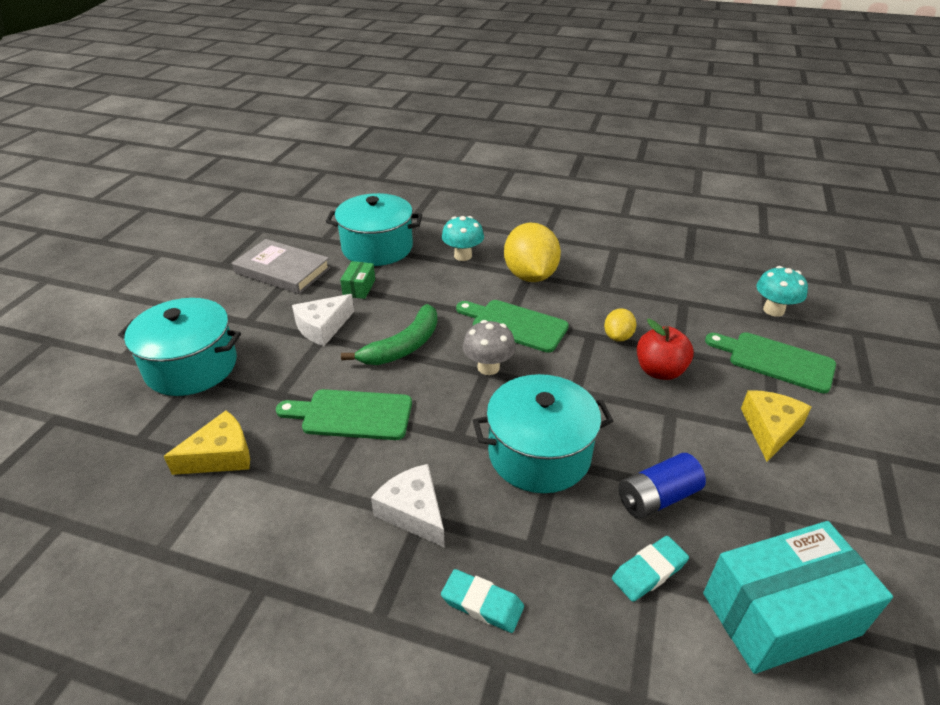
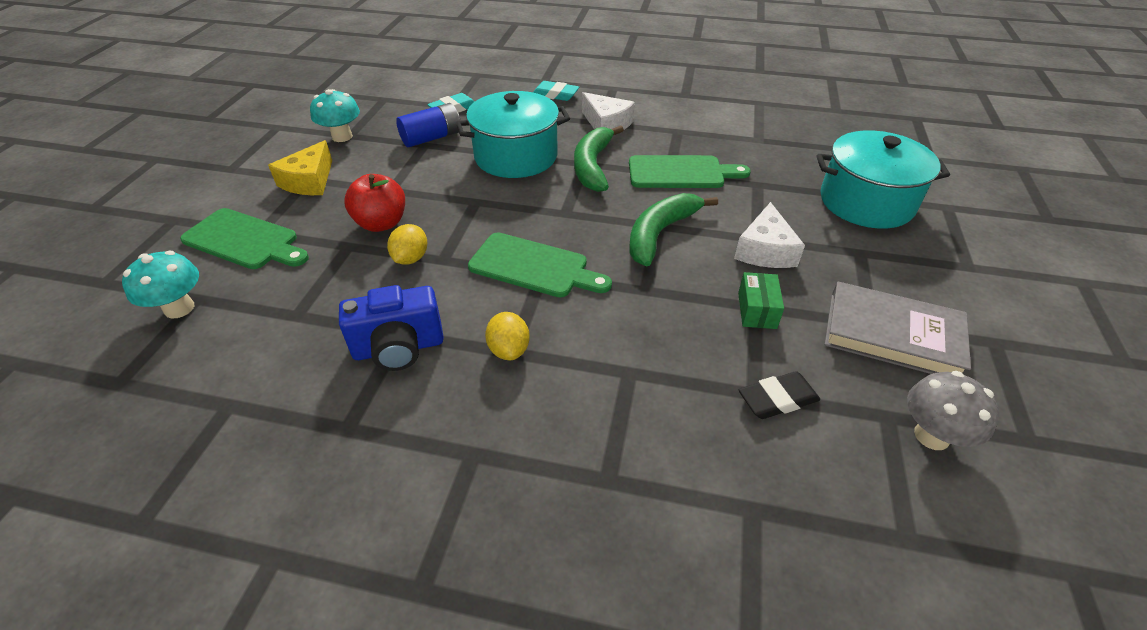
camera: 175 degrees right, 5 degrees up
(221, 455) = (767, 143): yellow cheese -> none
(323, 327) = (765, 250): white cheese -> white cheese turned 150 degrees clockwise
(377, 247) = (777, 399): turquoise pot -> black eraser
(448, 431) = (592, 166): none -> green banana
(463, 256) = (622, 388): turquoise mushroom -> turquoise mushroom (342, 137)
(488, 367) = (562, 217): grey mushroom -> grey mushroom (931, 435)
(530, 276) = (509, 350): yellow lemon -> yellow lemon, size x0.50
(601, 280) = (399, 348): none -> blue camera
(780, 614) = (384, 99): turquoise box -> none

